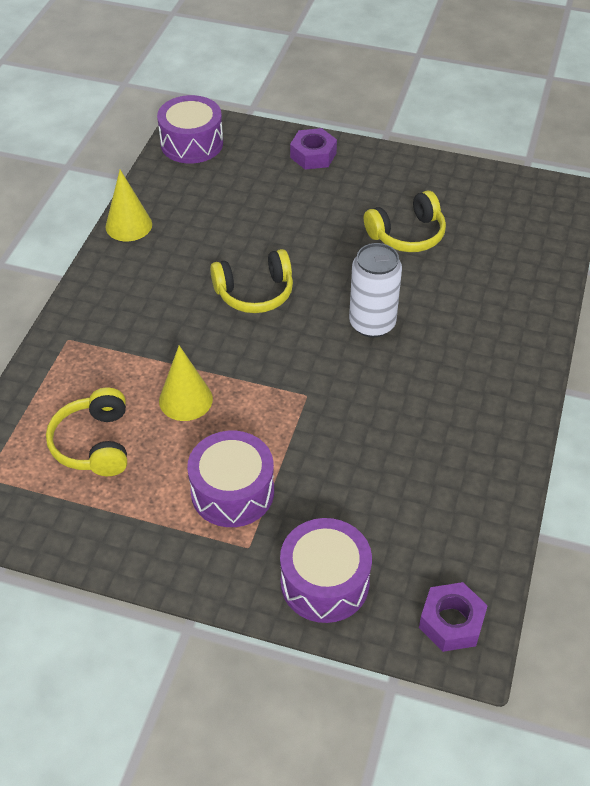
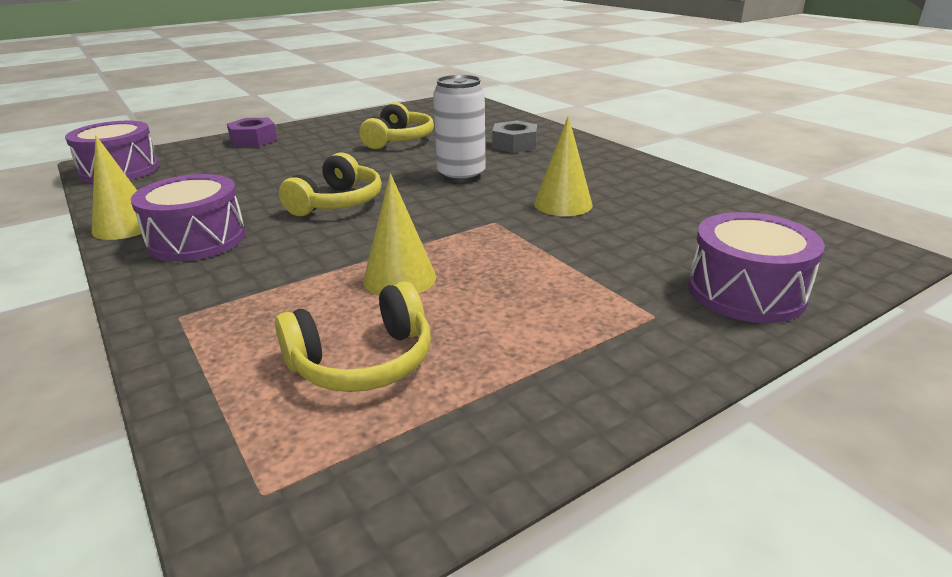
camera: 50 degrees left, 20 degrees down
(94, 444) = (363, 361): yellow headphones -> yellow headphones turned 60 degrees counterclockwise
(232, 491) = (564, 298): purple drum -> purple drum (197, 239)
(377, 415) = (563, 204): none -> yellow cone
(451, 622) = (844, 251): purple nut -> none
(478, 313) = (514, 145): none -> grey nut

